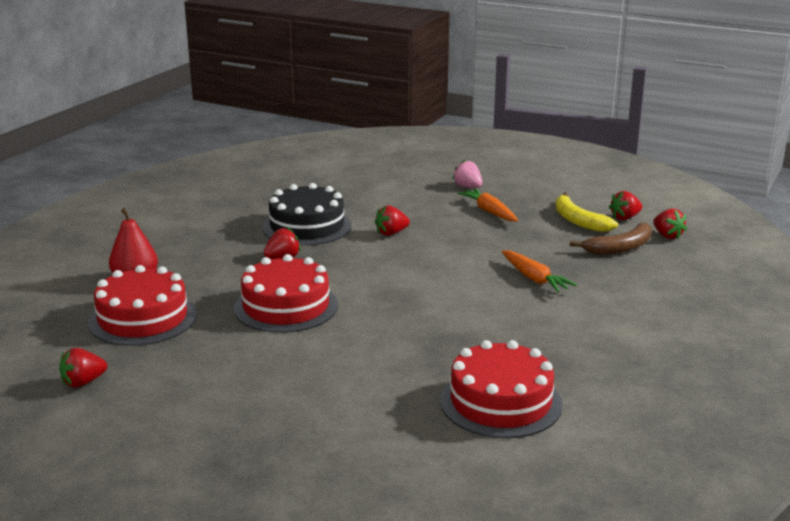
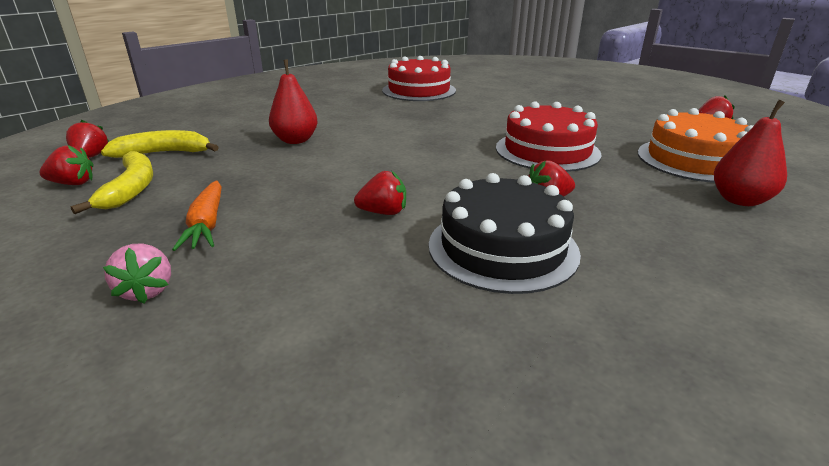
camera: 160 degrees left, 5 degrees up
(143, 318) = (694, 160): red cake -> orange cake
(534, 279) = (296, 140): orange carrot -> red pear
(620, 248) = (164, 153): brown banana -> yellow banana

